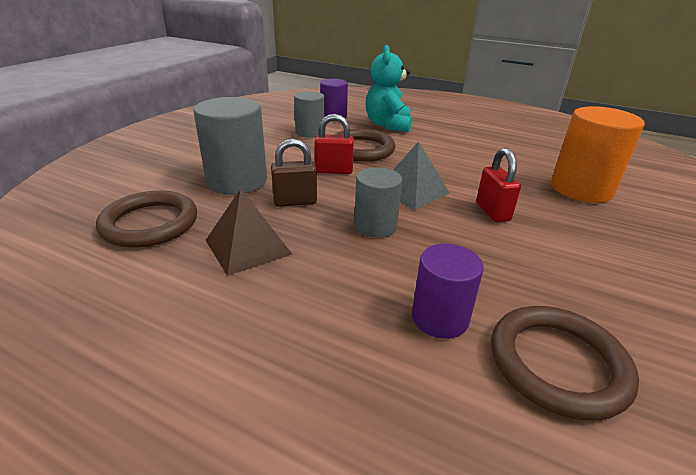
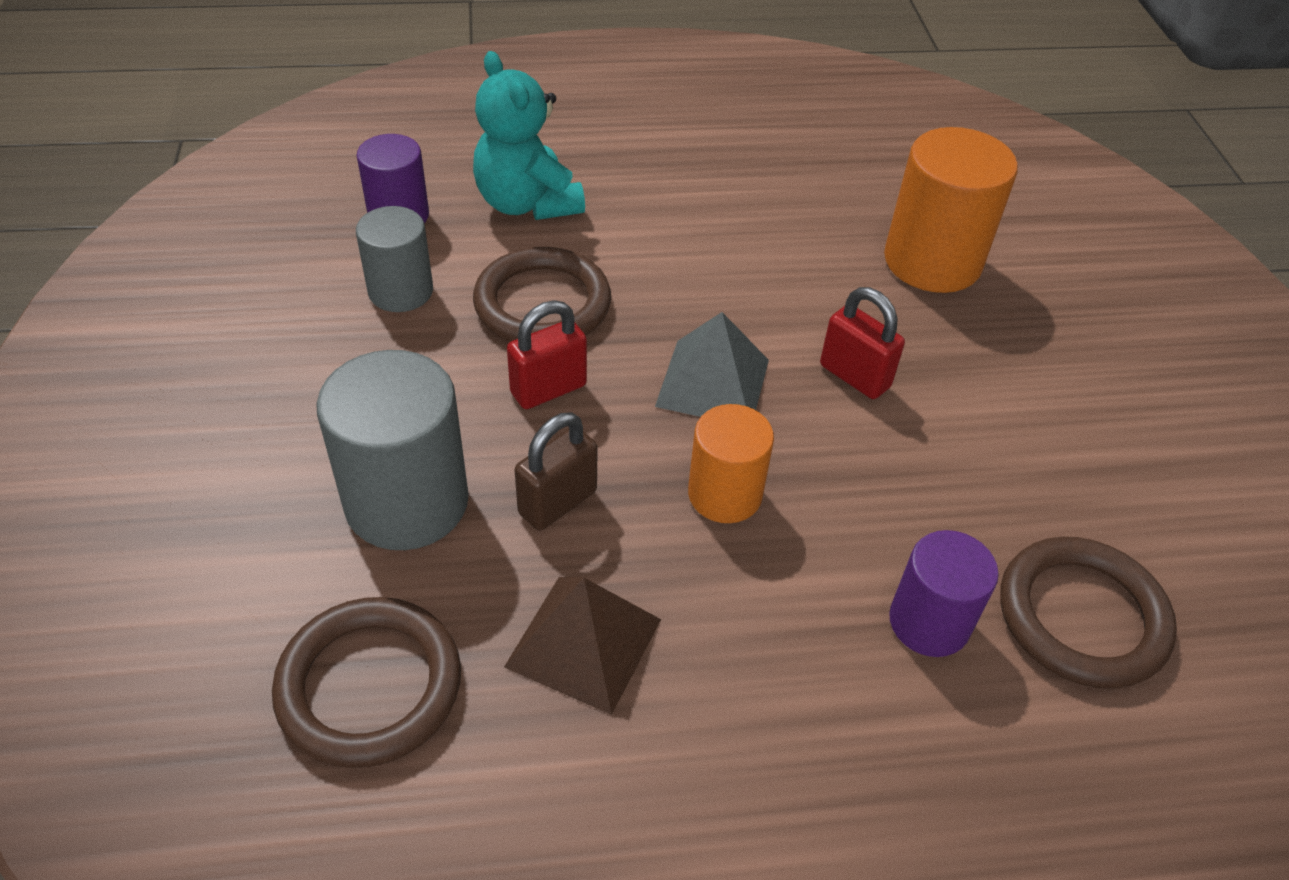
camera: 35 degrees left, 15 degrees up
(375, 226) = (724, 494): grey cylinder -> orange cylinder

